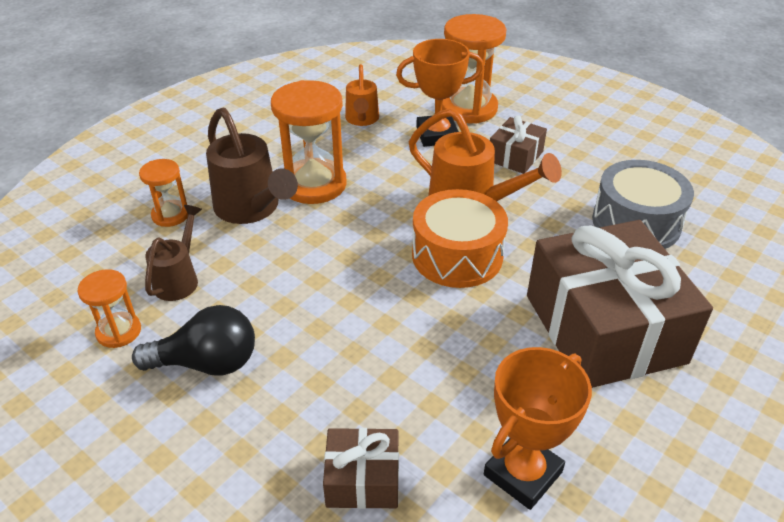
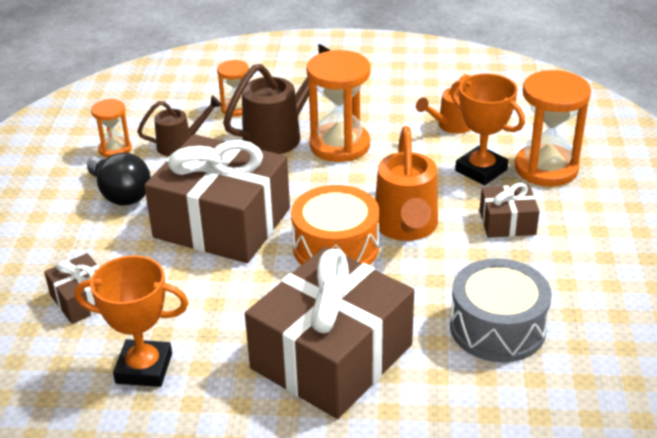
camera: 55 degrees right, 5 degrees down
(251, 209) = (280, 134): brown watering can -> brown watering can turned 150 degrees counterclockwise
(345, 309) = (222, 223): none -> brown gift

